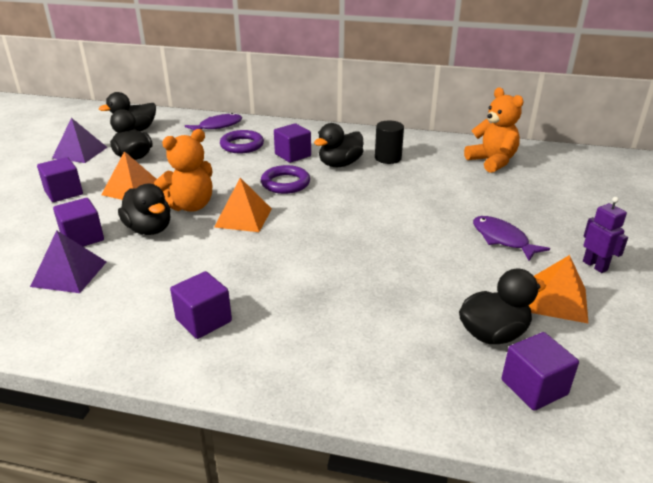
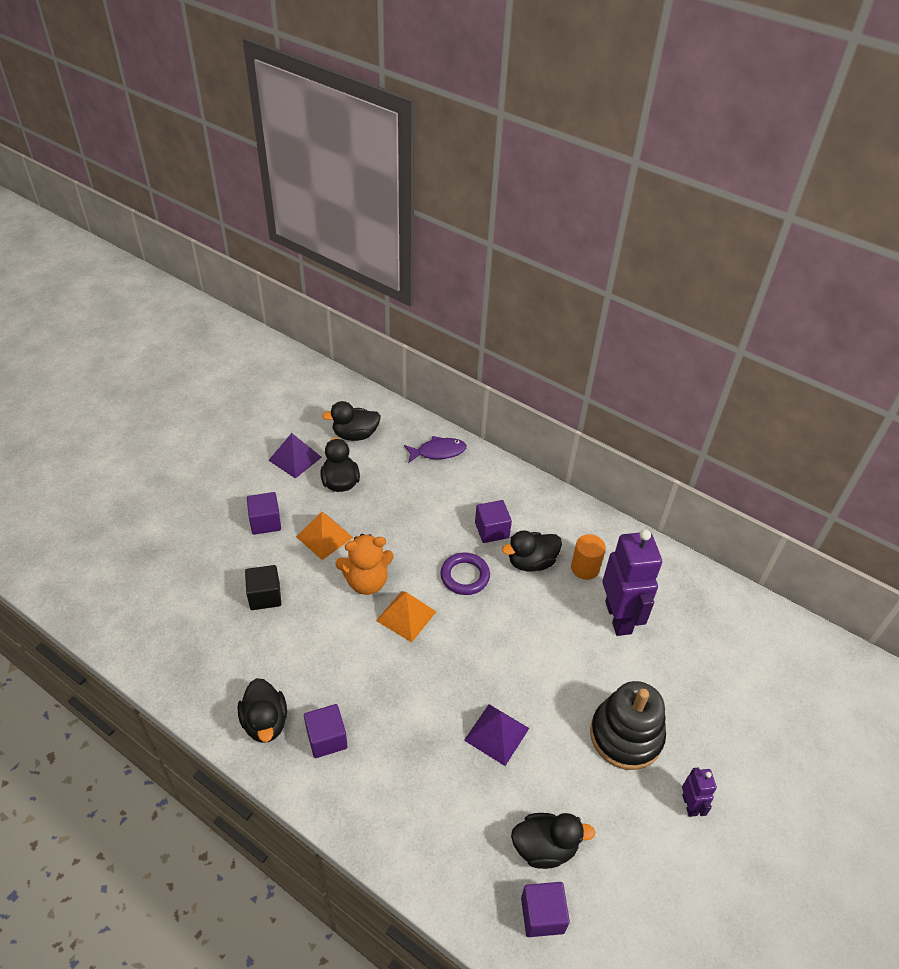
camera: 20 degrees right, 15 degrees up
(69, 274) = (243, 641): purple pyramid -> purple pyramid (496, 734)
(82, 238) = (265, 596): purple cube -> black cube
(149, 229) = (321, 604): black duck -> black duck (265, 722)
(242, 145) = (449, 496): purple ring -> none
(388, 158) = (585, 568): black cylinder -> orange cylinder
(437, 176) = (619, 617): none -> purple robot
(492, 162) = (691, 612): orange teddy bear -> none
(502, 239) = (626, 735): purple fish -> black stacking toy
(557, 300) = (624, 832): orange pyramid -> none

